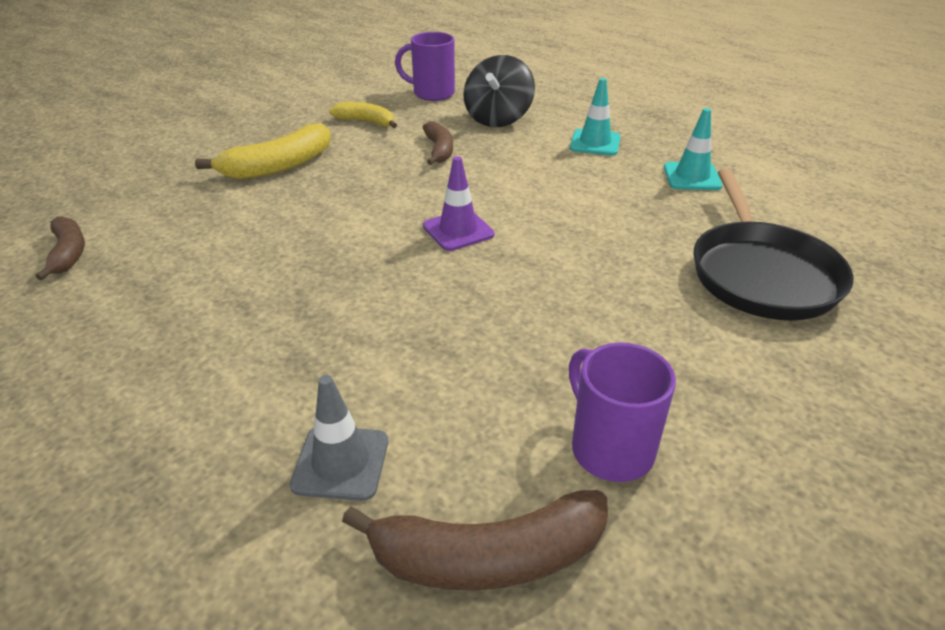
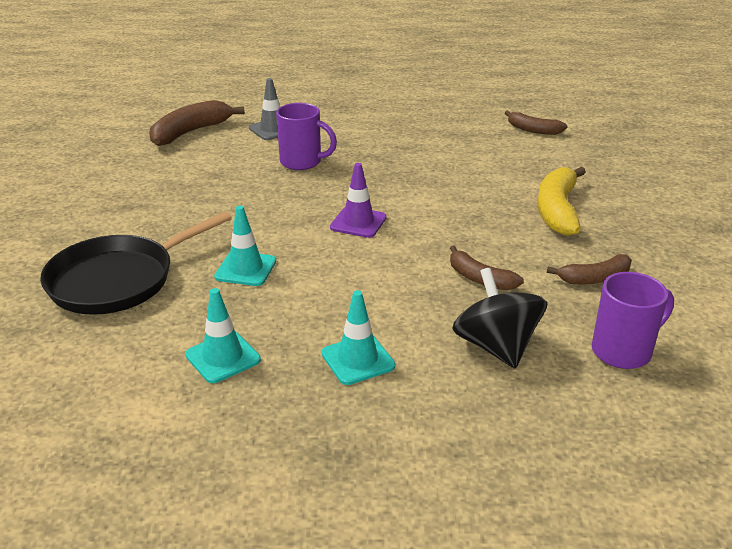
camera: 140 degrees right, 5 degrees down
(366, 122) = (594, 278): yellow banana -> brown banana
(610, 448) = (166, 169): purple mug -> purple mug (302, 162)
(619, 232) = (245, 269): none -> turquoise traffic cone
(761, 274) = (117, 280): black pan -> black pan turned 90 degrees counterclockwise

